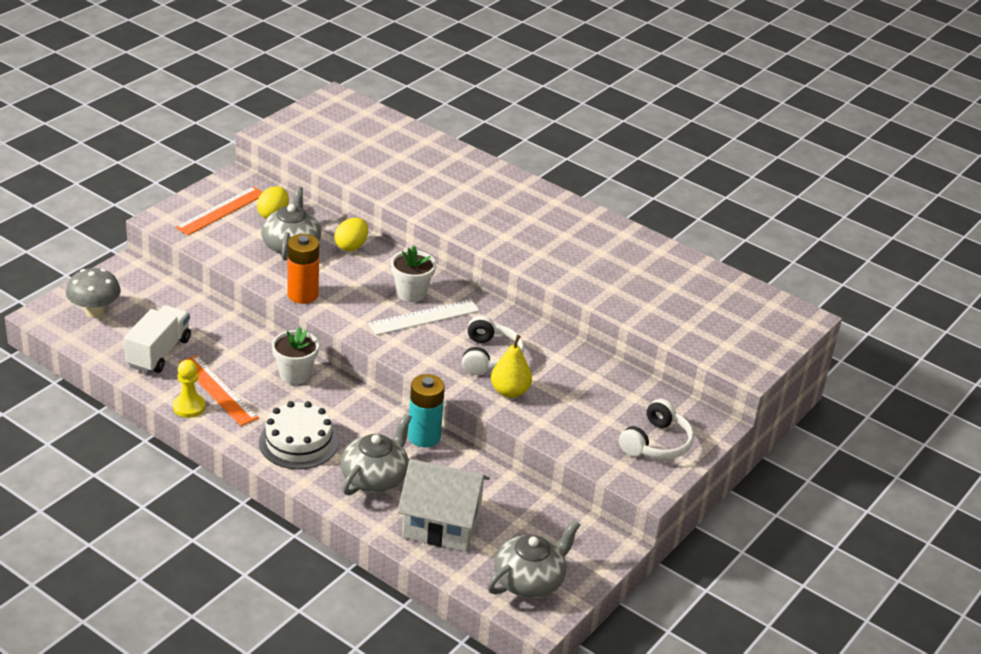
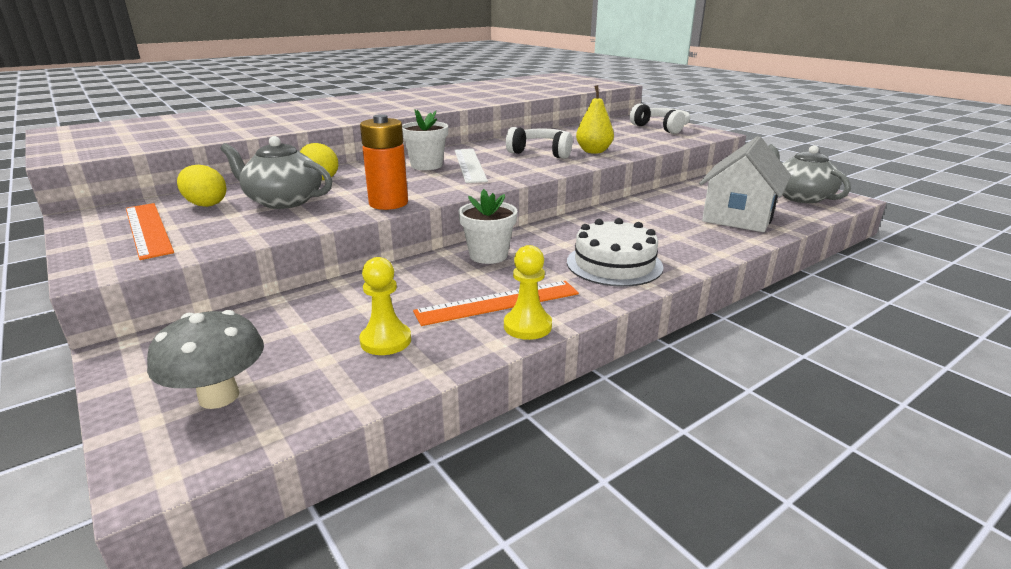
camera: 70 degrees left, 10 degrees down
(159, 353) = (386, 341): white truck -> yellow pawn
(375, 477) = (674, 235): grey teapot -> none
(424, 437) = (611, 211): turquoise battery -> none

